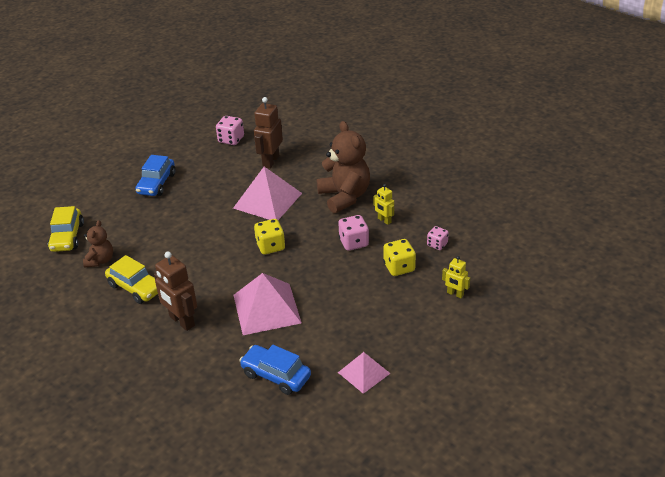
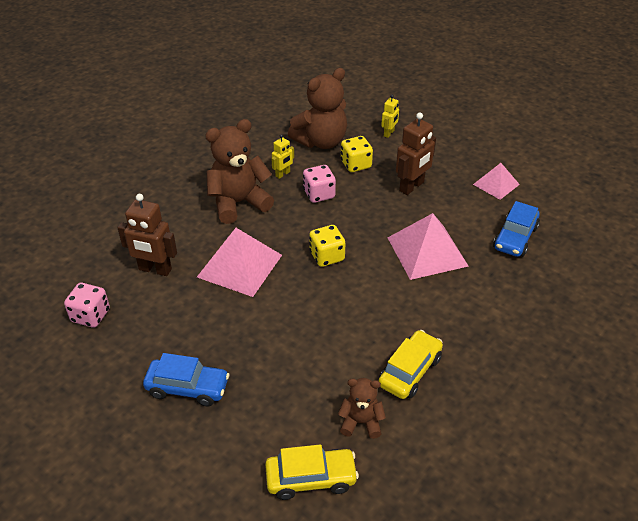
camera: 95 degrees left, 5 degrees up
(181, 321) = (458, 318): brown robot -> brown robot (412, 187)
(437, 244) = (321, 141): pink dice -> brown teddy bear

